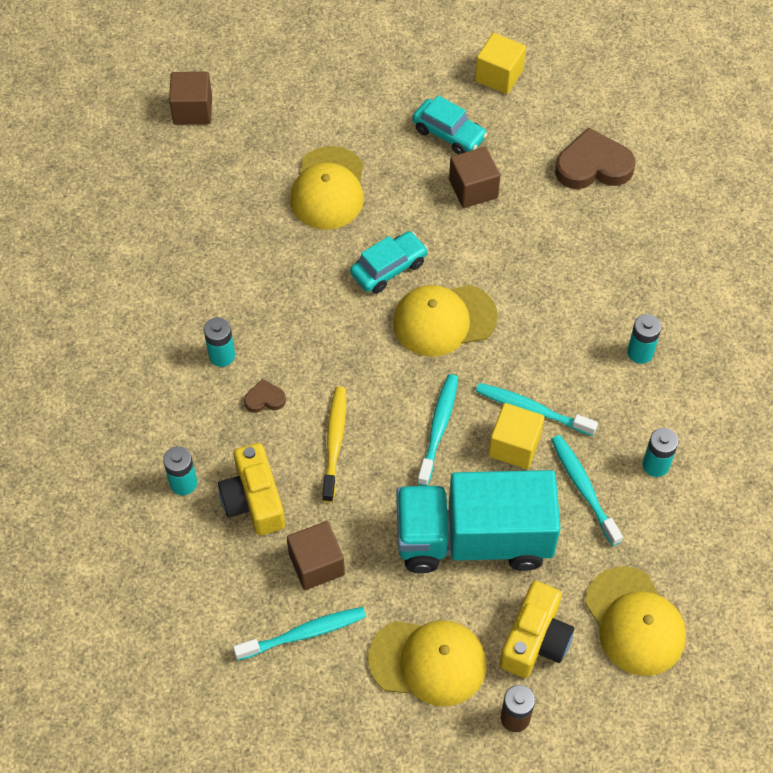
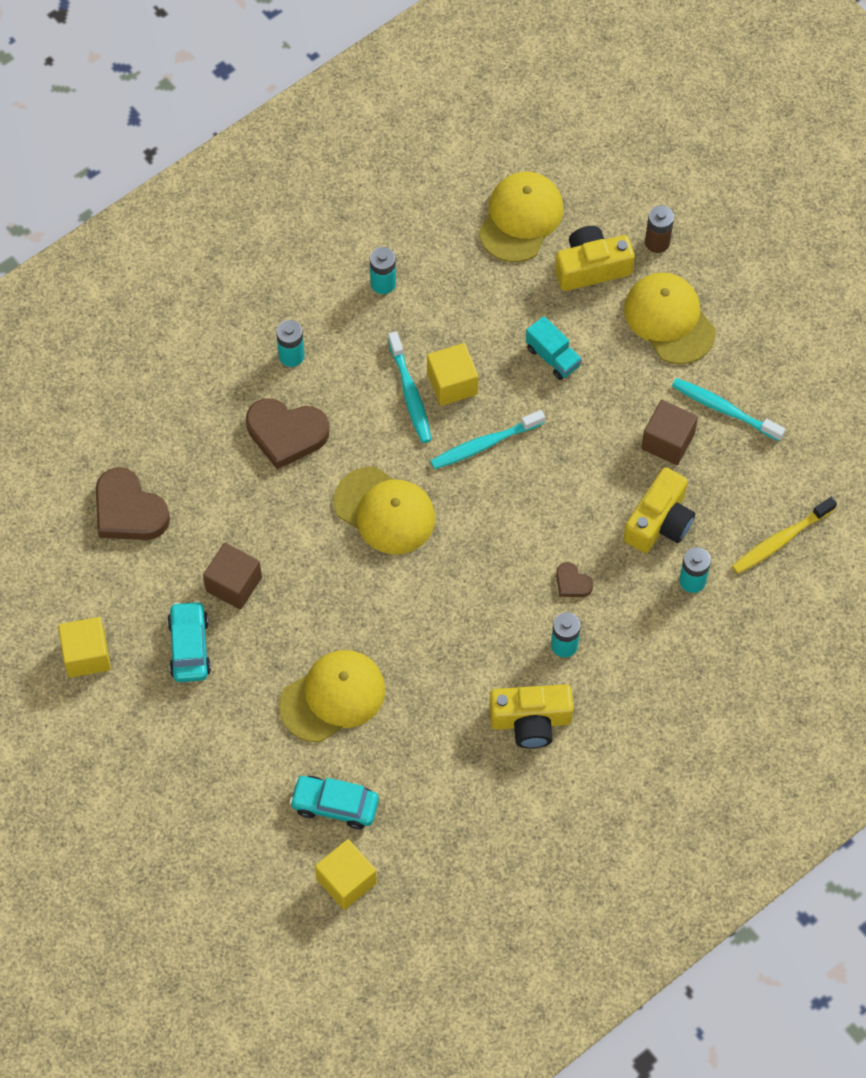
camera: 130 degrees left, 5 degrees up
(188, 291) = (531, 721): none -> yellow camera
(192, 110) = (346, 881): brown cube -> yellow cube
(334, 442) = (562, 505): yellow toothbrush -> yellow toothbrush (781, 540)
(389, 268) = (372, 588): turquoise car -> turquoise car (335, 805)
(473, 539) = (553, 357): turquoise truck -> turquoise truck, size x0.41
(570, 302) = (286, 434): none -> brown heart
(583, 488) = (446, 316): turquoise toothbrush -> none

